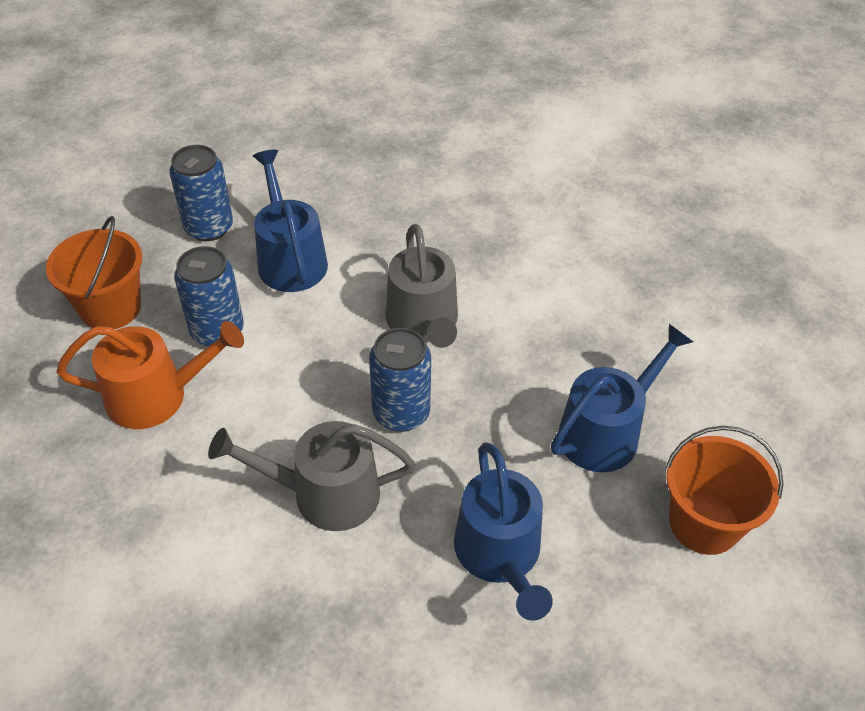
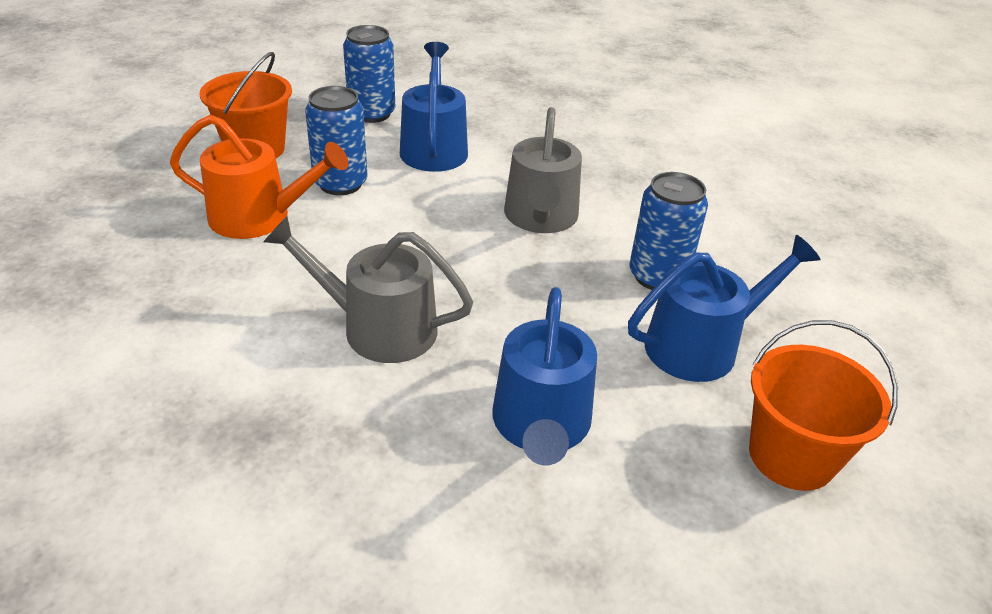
camera: 15 degrees right, 10 degrees down
(401, 413) = (487, 281): blue can -> blue can (657, 276)

